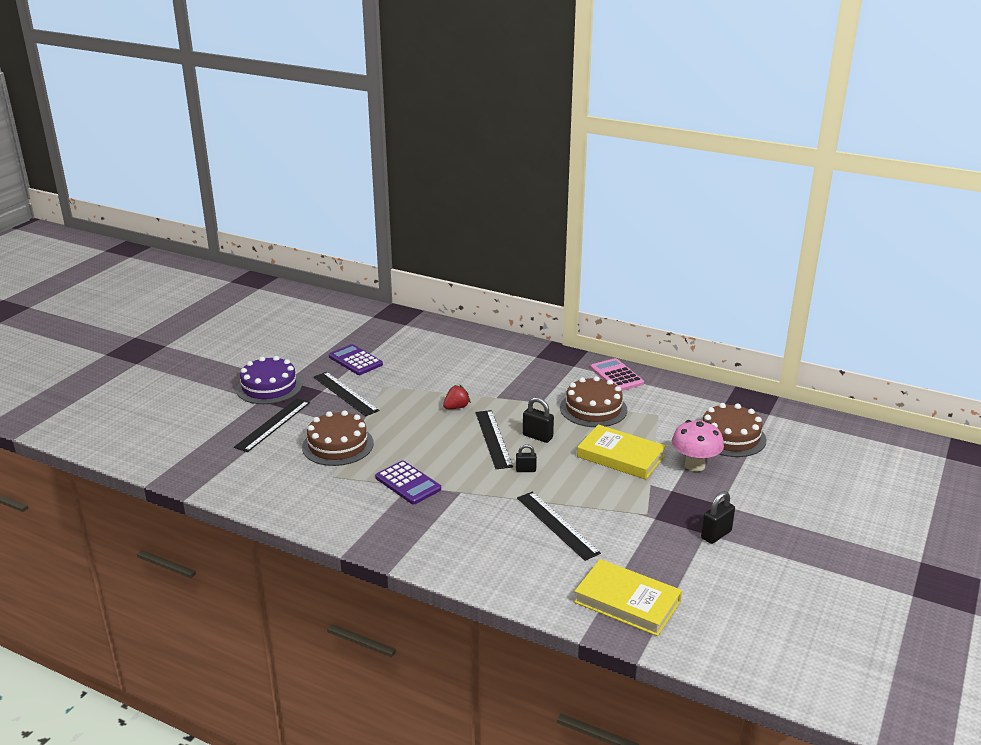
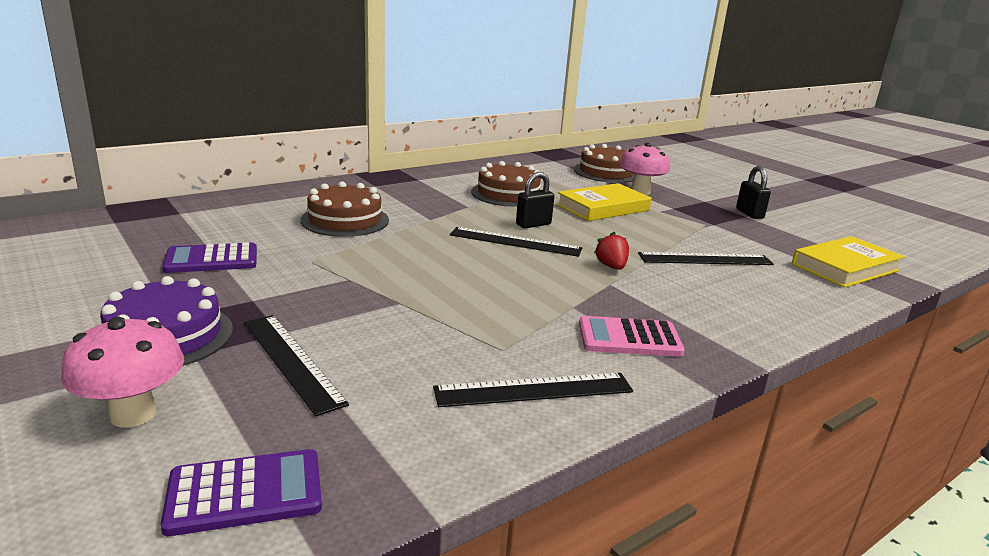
camera: 65 degrees left, 5 degrees down
(207, 409) = (133, 414): none -> pink mushroom
(338, 445) = (423, 326): brown cake -> brown cake (345, 220)
(345, 393) = (289, 287): black ruler -> black ruler (534, 390)
(408, 483) = (567, 306): purple calculator -> purple calculator (245, 493)
(456, 407) = (425, 240): red strawberry -> red strawberry (611, 266)
(526, 470) = (592, 245): black padlock -> none
(616, 376) = (461, 173): pink calculator -> pink calculator (629, 338)

